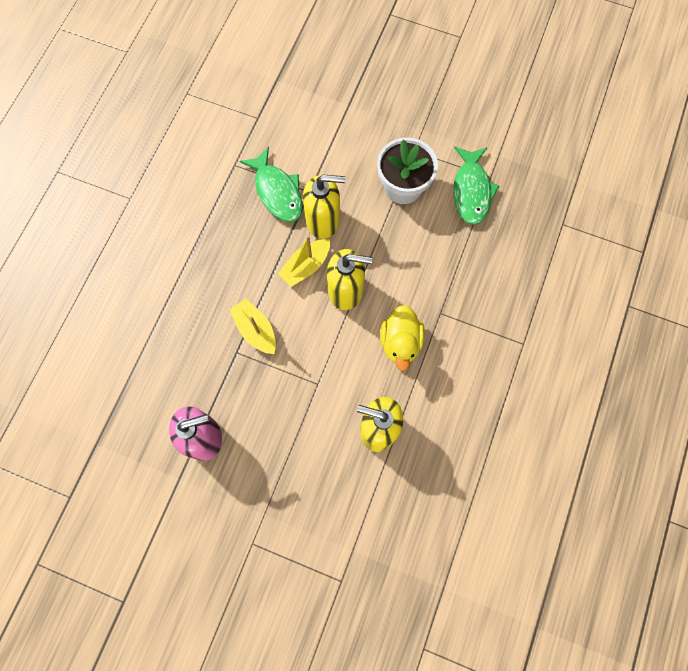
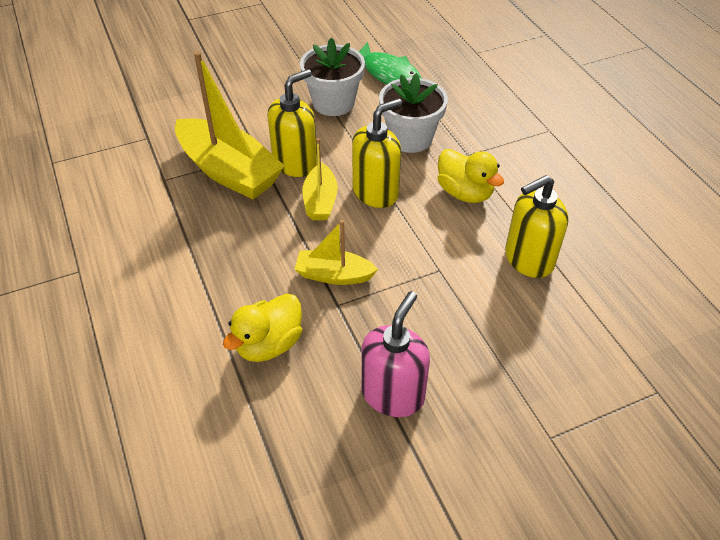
camera: 45 degrees left, 25 degrees down
(176, 343) = (269, 344): none -> yellow duck
(277, 192) = (229, 171): green fish -> yellow boat
(418, 265) = (410, 138): none -> white flower pot

